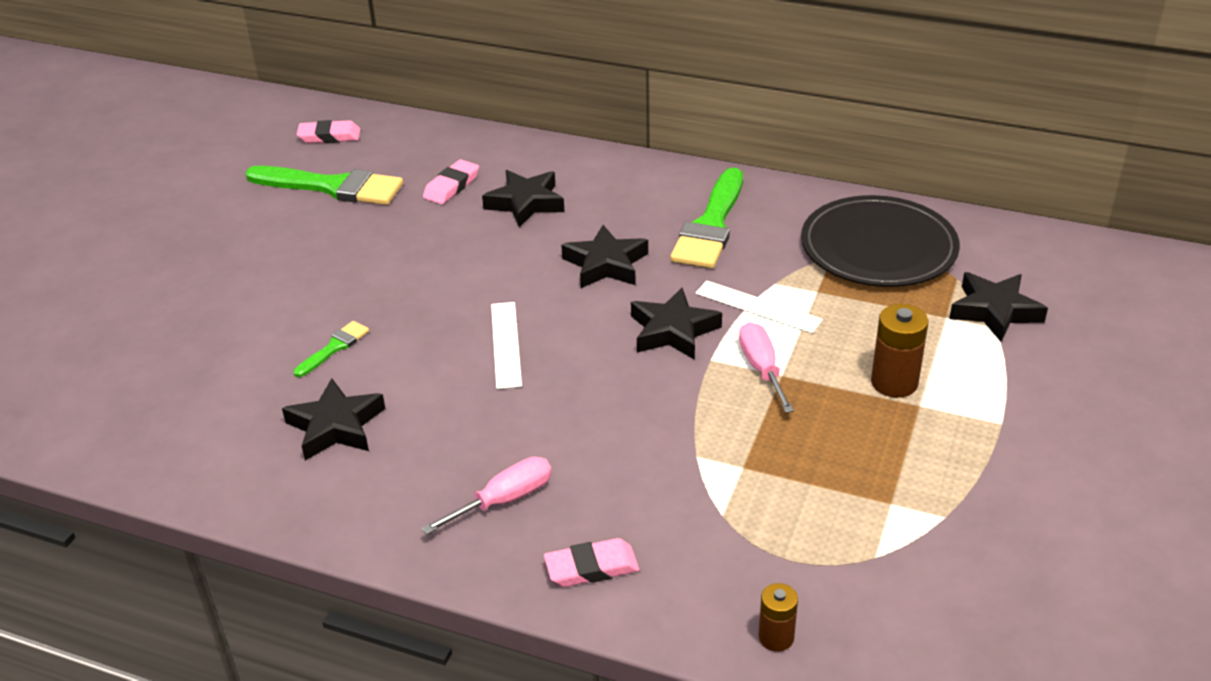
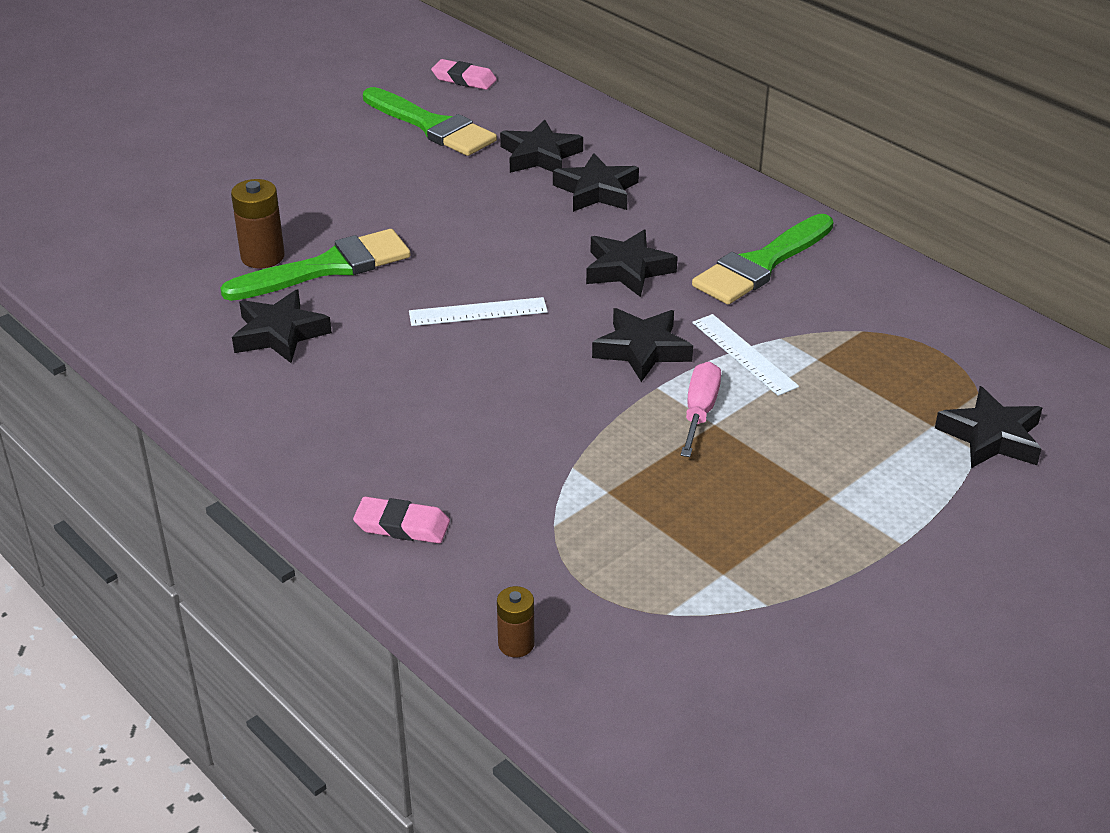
camera: 25 degrees right, 0 degrees up
(334, 347) = (328, 267): green brush -> green brush, size x2.09
(451, 186) = (540, 156): pink eraser -> black star
(504, 500) = (372, 443): pink screwdriver -> none
(506, 344) = (478, 312): white ruler -> white ruler turned 60 degrees clockwise
(878, 247) = (919, 337): black plate -> none
(894, 382) = (822, 468): brown battery -> brown battery (262, 257)

